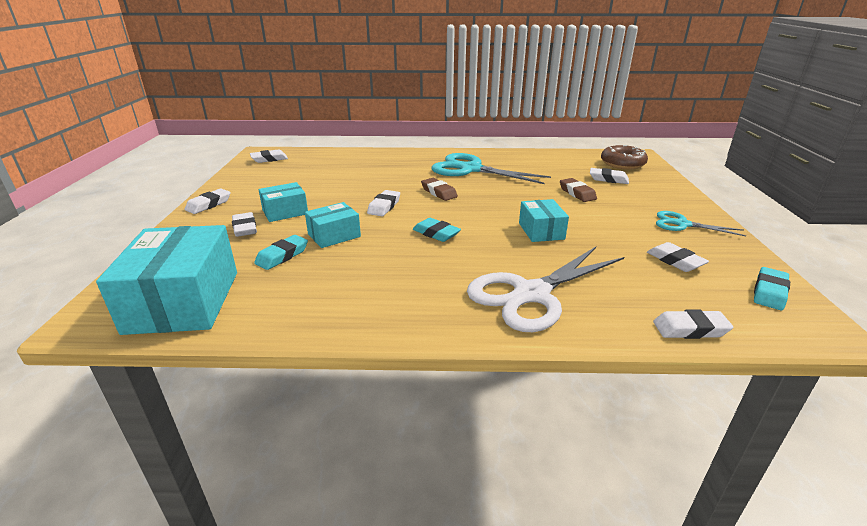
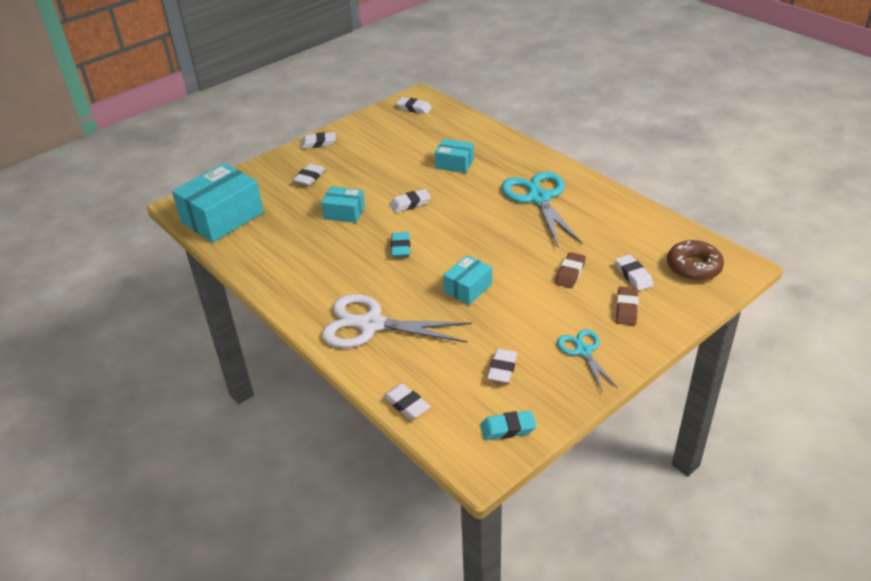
camera: 50 degrees right, 10 degrees up
(282, 256) = (298, 213): turquoise eraser -> none
(285, 212) = (348, 175): turquoise box -> turquoise box (454, 164)
(439, 192) = (468, 211): brown eraser -> brown eraser (626, 309)

